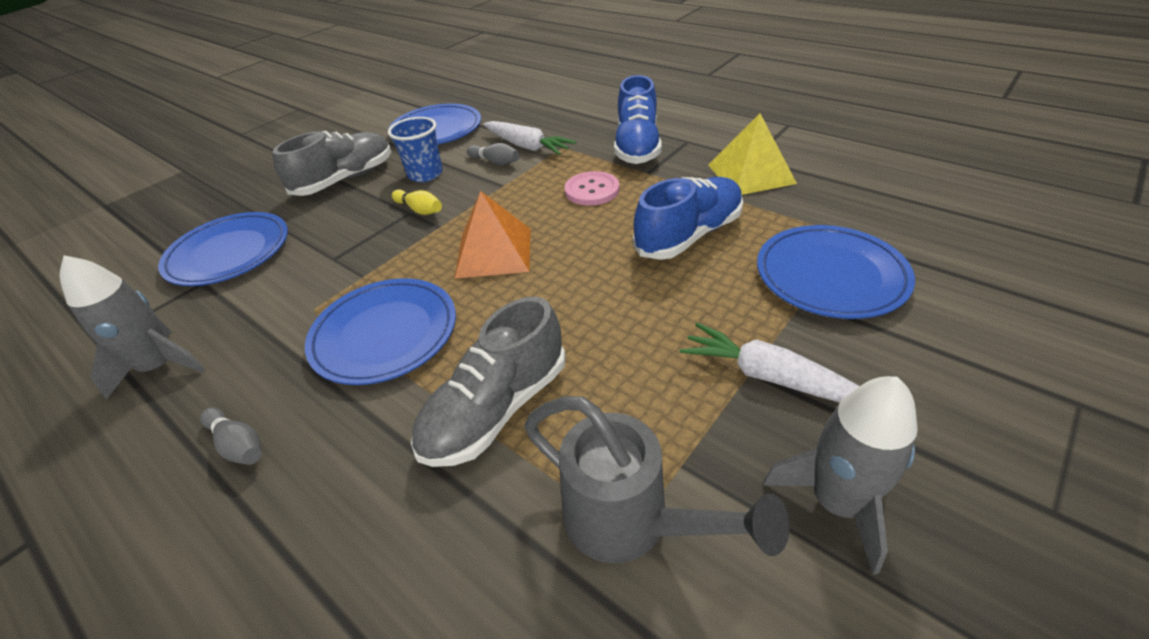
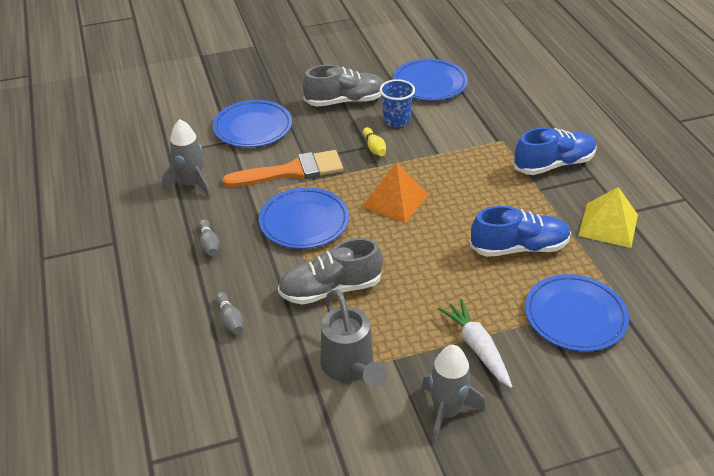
camera: 30 degrees right, 0 degrees up
(322, 280) = (291, 171): none -> orange brush
(495, 162) = (448, 131): grey bowling pin -> grey bowling pin (230, 320)
(527, 146) = (479, 128): white carrot -> none
(592, 190) = (490, 185): pink button -> none
(637, 146) = (553, 164): blue shoe -> blue shoe turned 150 degrees counterclockwise

